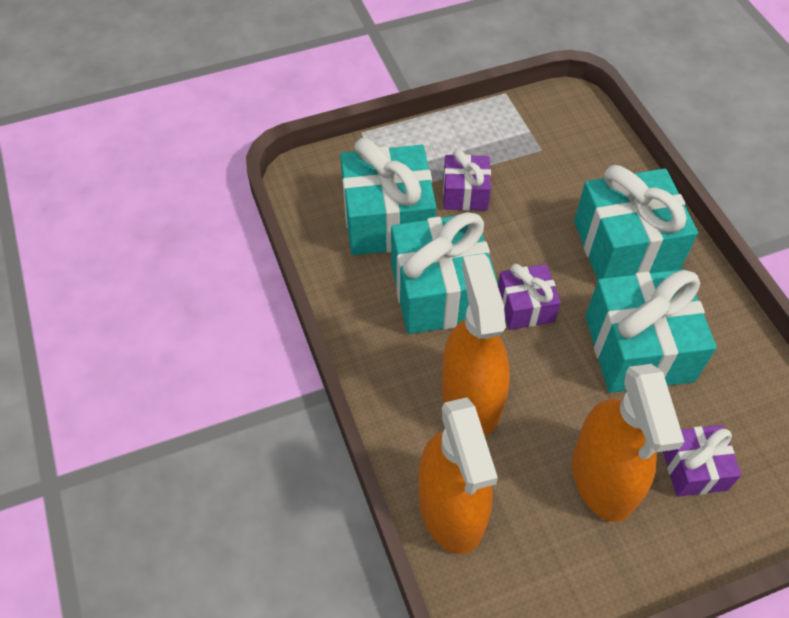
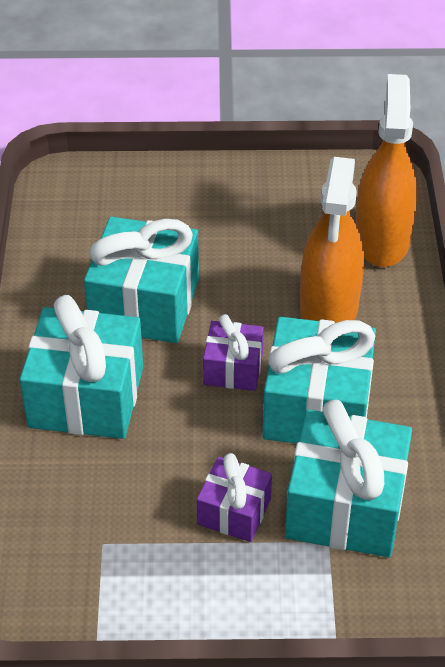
camera: 160 degrees left, 10 degrees down
(603, 477) = (243, 227): orange spray bottle -> none
(694, 468) = (163, 213): purple gift -> none

